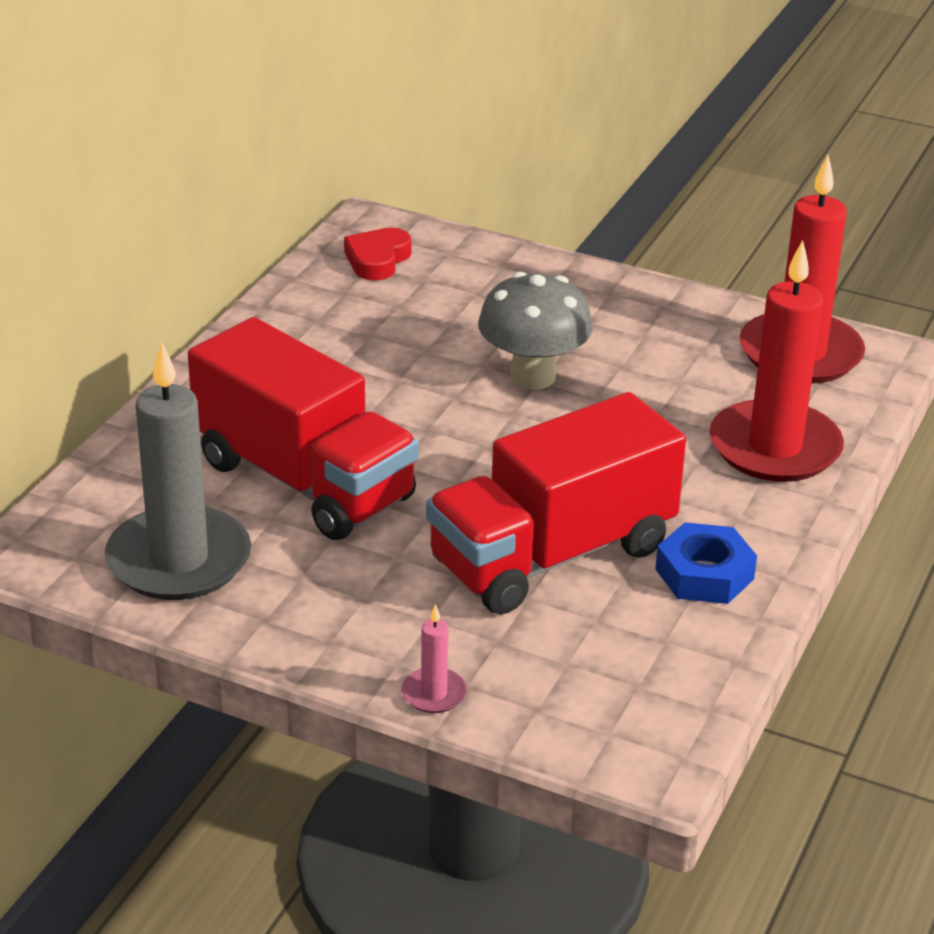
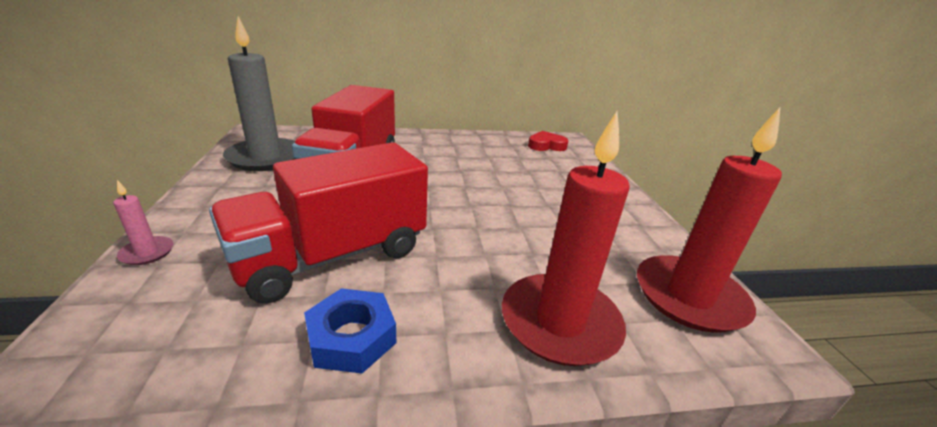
camera: 55 degrees right, 5 degrees down
(532, 376) = (511, 202): grey mushroom -> none
(552, 555) = (332, 256): red truck -> red truck turned 60 degrees counterclockwise

